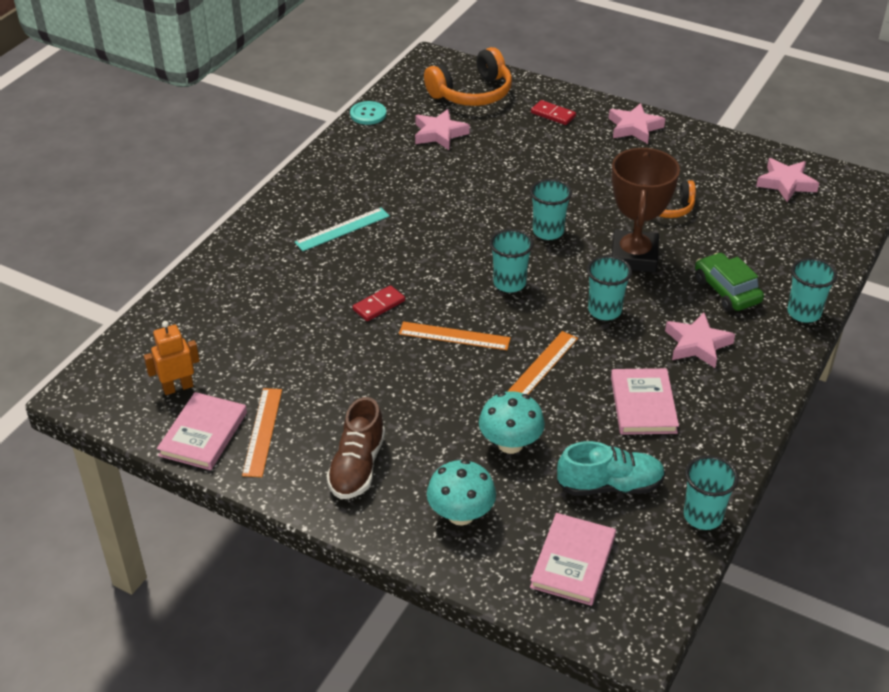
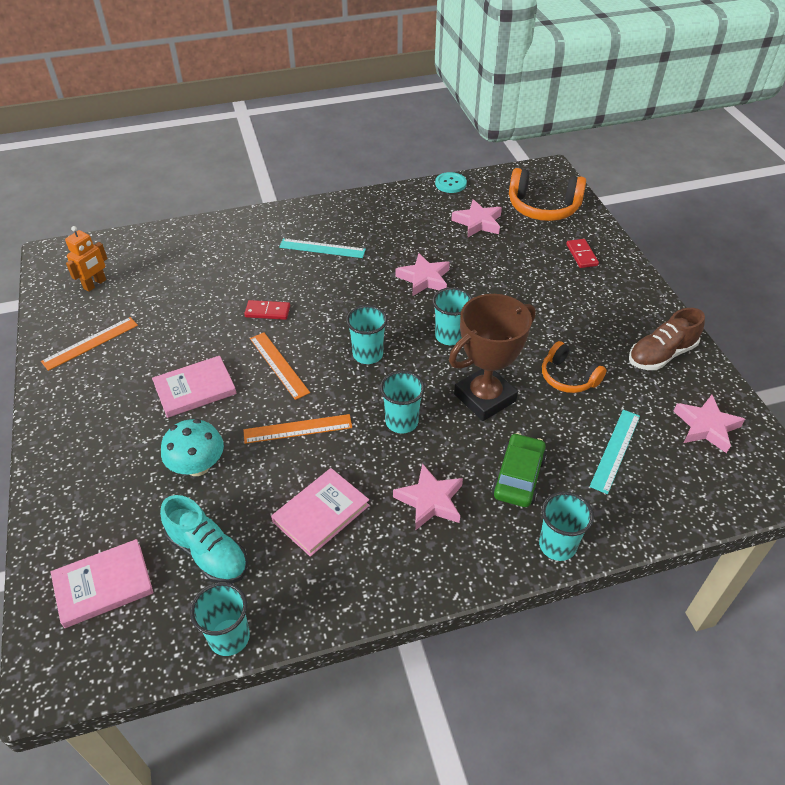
camera: 45 degrees right, 5 degrees up
(178, 387) = (95, 284): orange robot -> orange robot turned 105 degrees clockwise
(203, 434) = (63, 321): pink book -> pink book (195, 389)
(357, 466) = (98, 406): brown shoe -> brown shoe (661, 355)
(461, 514) = (98, 488): turquoise mushroom -> none
(634, 127) = (634, 301): pink star -> pink star (424, 279)
(757, 233) = (615, 450): none -> turquoise ruler

